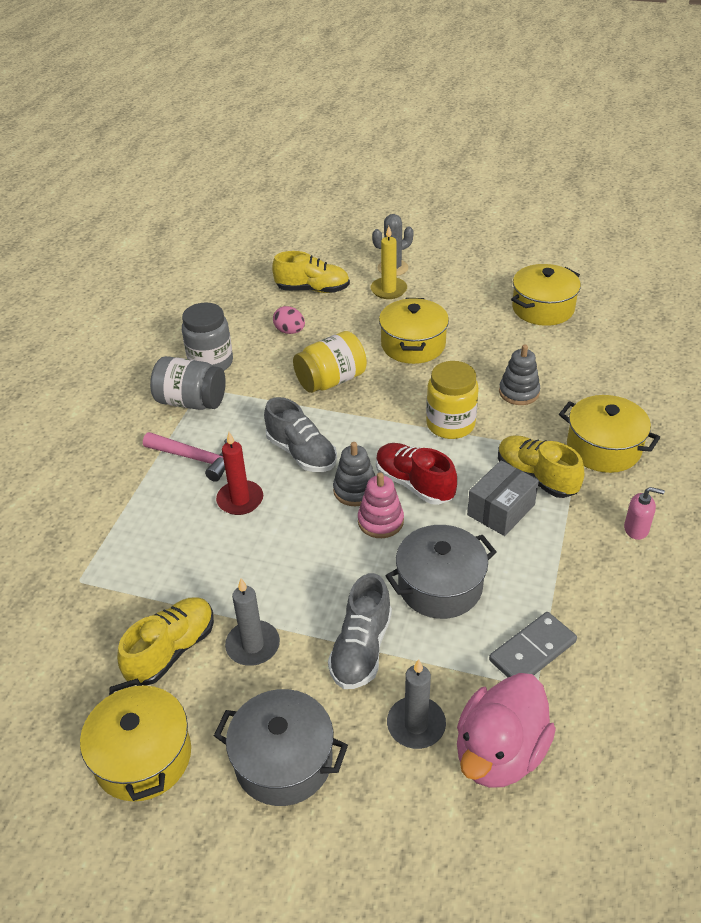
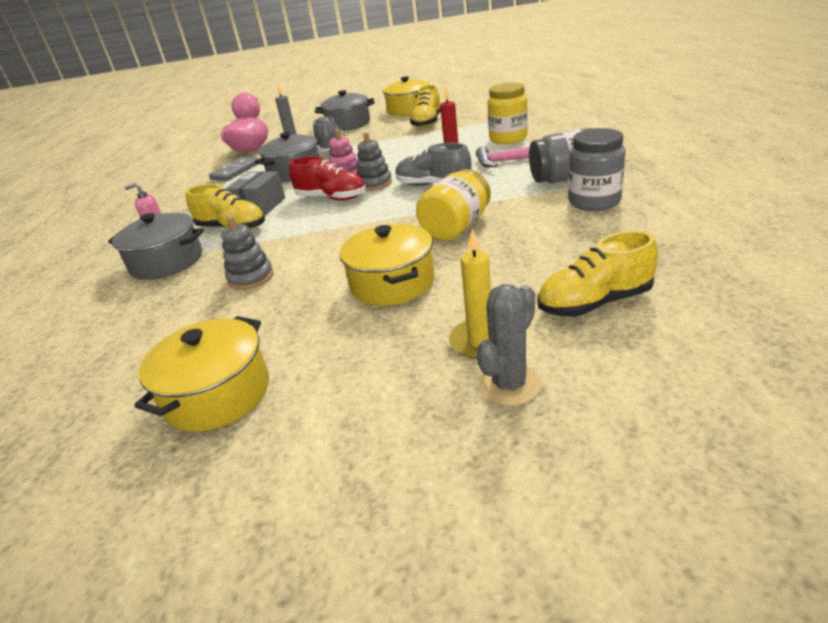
camera: 160 degrees right, 10 degrees down
(253, 645) = (388, 134): grey candle -> none
(290, 331) = (554, 249): pink egg -> none
(450, 424) = (316, 235): yellow jar -> yellow jar (508, 139)
(603, 448) = (167, 262): yellow pot -> grey pot

